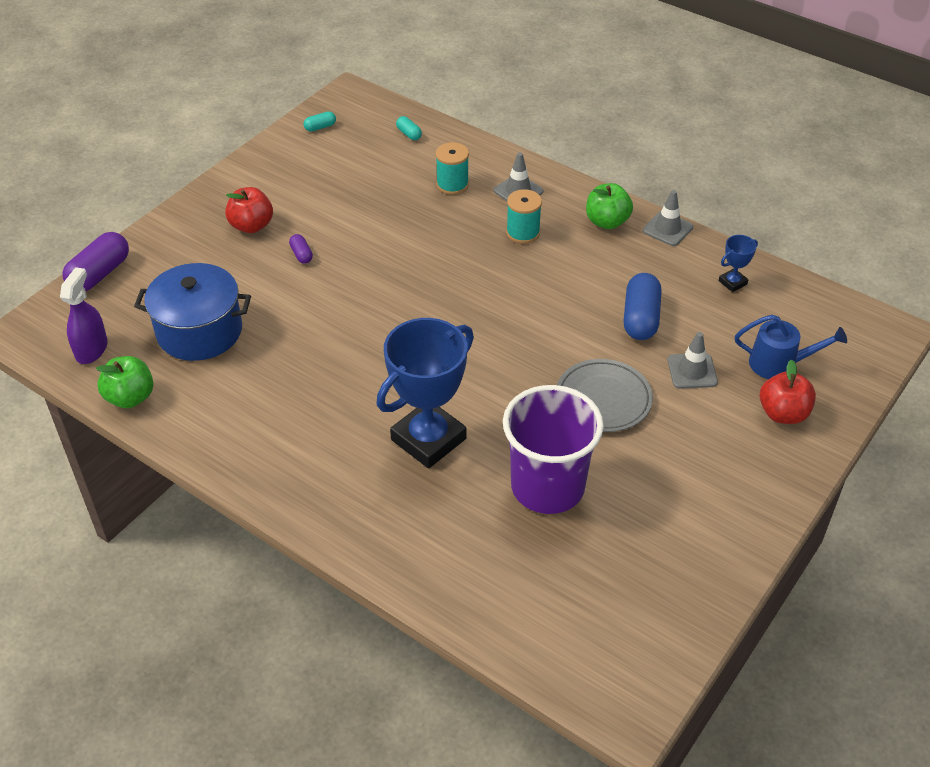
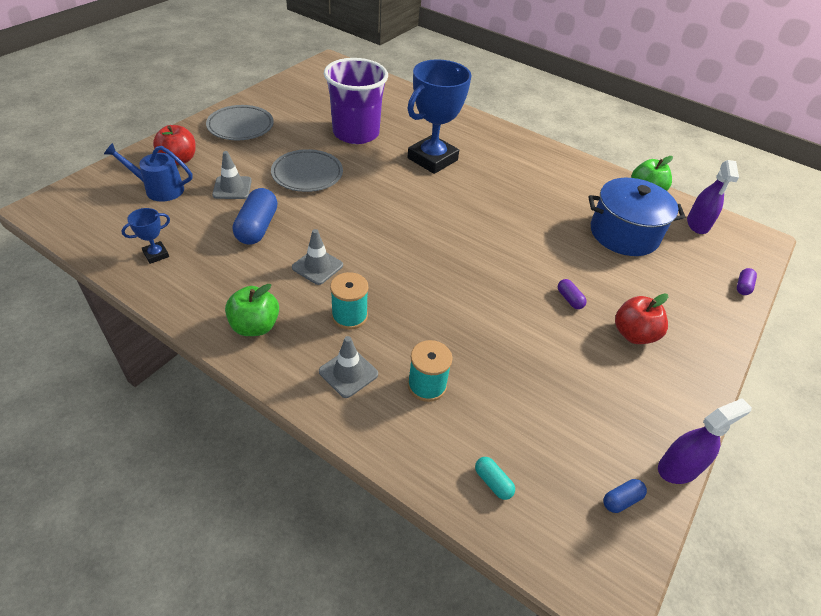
camera: 175 degrees right, 0 degrees up
(100, 274) = (743, 286): purple capsule -> purple capsule, size x0.49
(268, 142) = (678, 468): none -> purple spray bottle
(320, 127) = (621, 500): turquoise capsule -> blue capsule
(667, 229) = (191, 315): grey traffic cone -> grey traffic cone (317, 266)
(729, 488) = (240, 126): none -> grey plate

